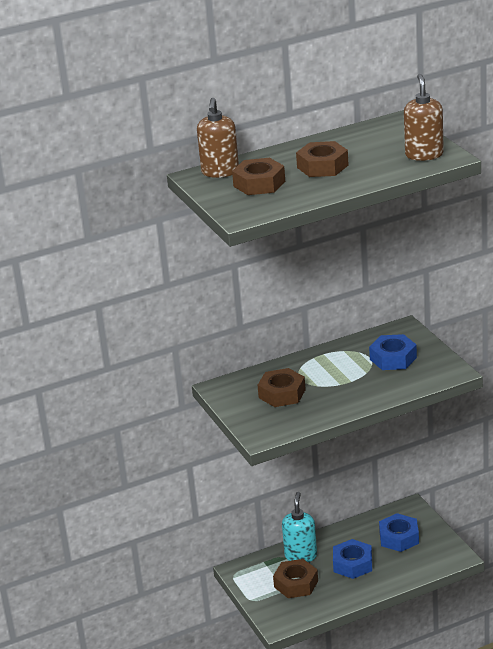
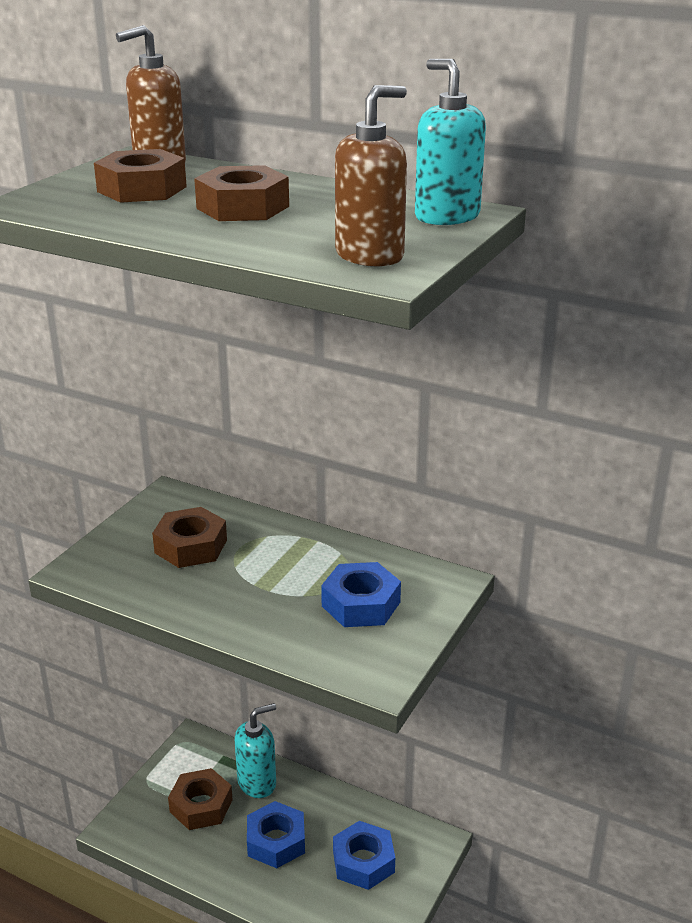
camera: 50 degrees right, 0 degrees up
(396, 127) = (446, 216): none -> turquoise soap dispenser

